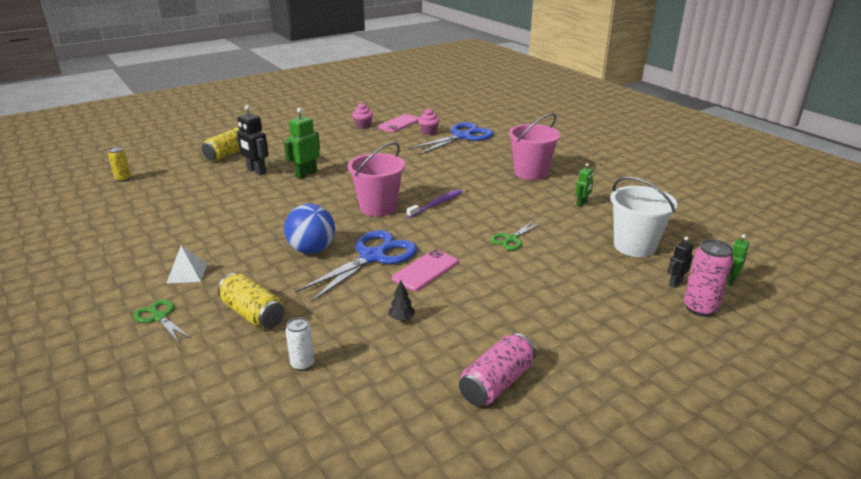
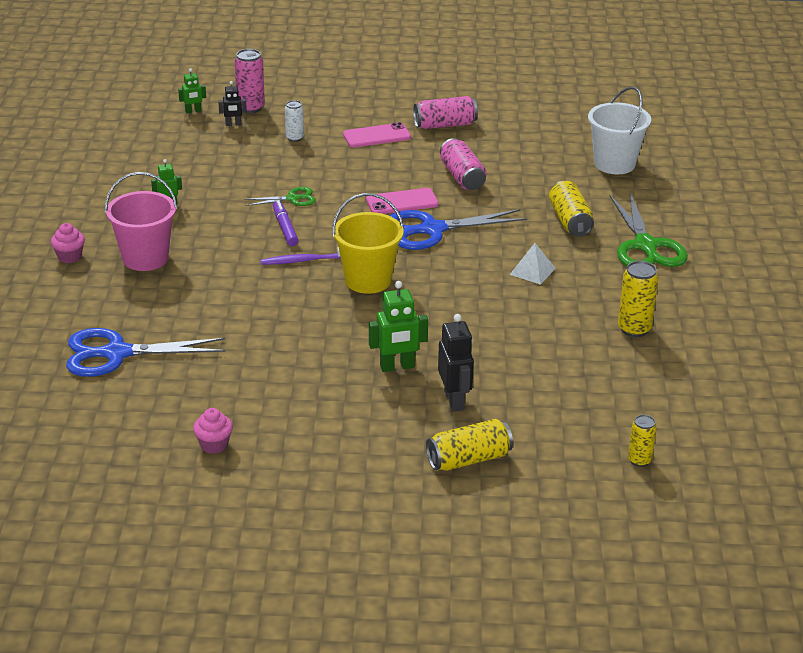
camera: 145 degrees left, 5 degrees up
(148, 243) = (634, 329): none -> yellow can
(159, 317) = (645, 246): green scissors -> green scissors, size x1.94
(187, 273) = (608, 278): white pyramid -> white pyramid (532, 271)
(302, 364) = (556, 176): white can -> white can (294, 138)
(312, 250) = (479, 258): blue ball -> none
(378, 207) = (368, 280): pink bucket -> yellow bucket
(399, 124) = (155, 426): pink phone -> pink phone (376, 136)
(401, 319) = (462, 177): black tree -> pink can
(429, 132) = (144, 384): pink cupcake -> pink cupcake (69, 257)
(481, 217) = (285, 228): none -> purple marker
(634, 246) = (206, 155): white bucket -> white bucket (614, 164)

